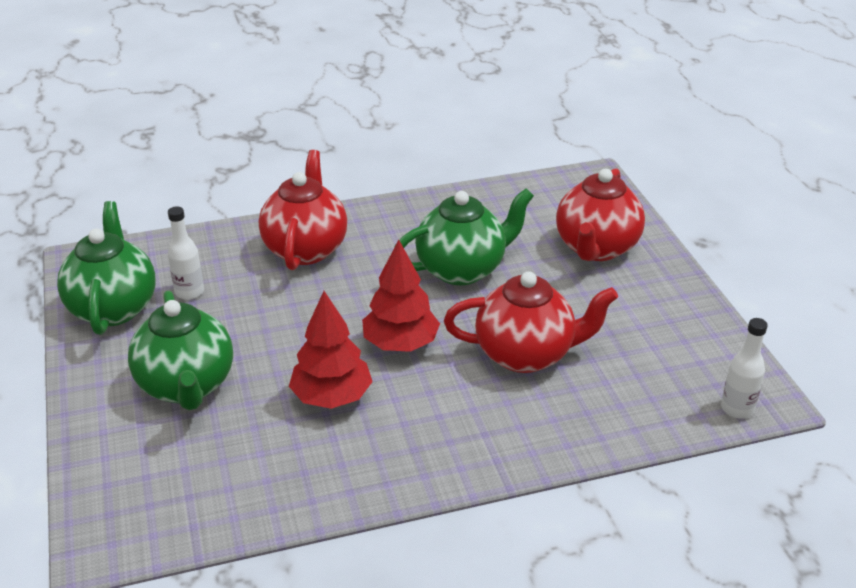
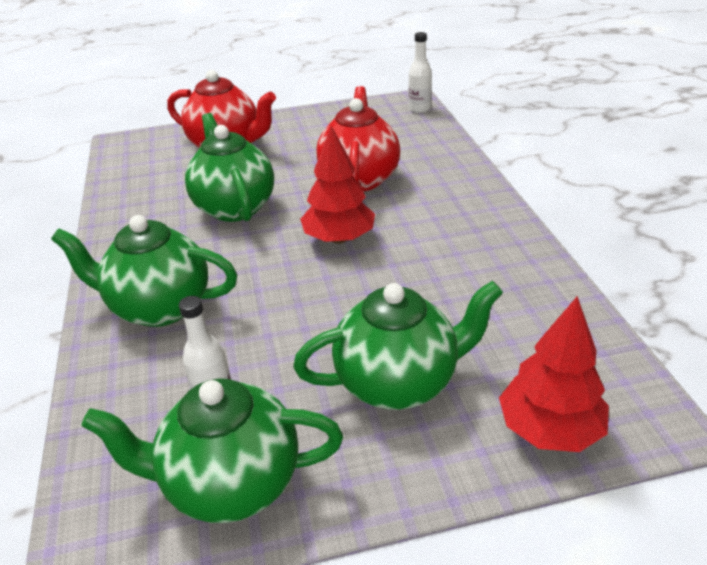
camera: 85 degrees left, 0 degrees up
(306, 249) = (159, 307): red teapot -> green teapot
(332, 397) = (413, 275): red tree -> red tree (549, 429)

